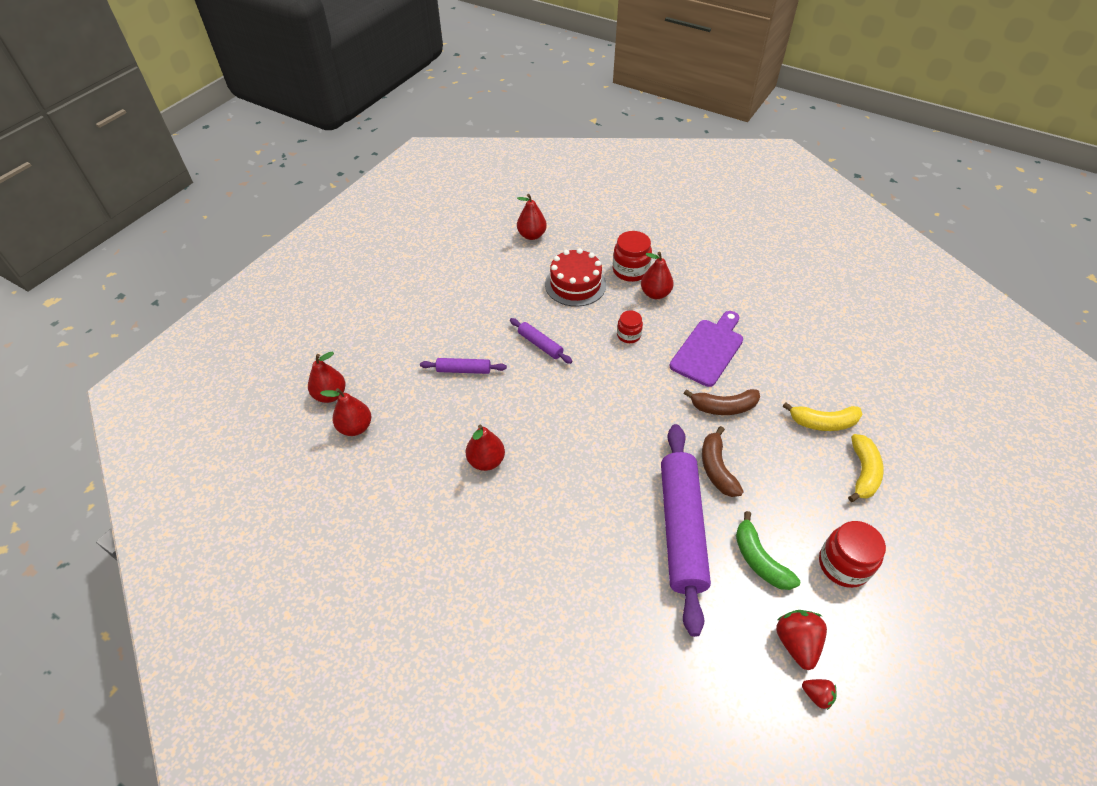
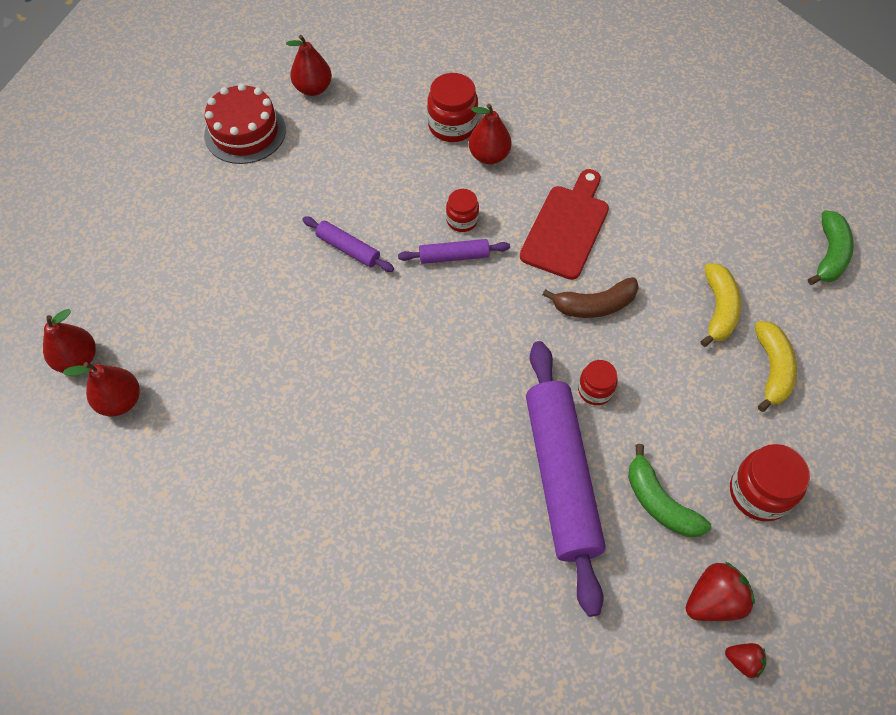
camera: 10 degrees left, 10 degrees up
(463, 370) = (252, 299): purple rolling pin -> purple rolling pin (454, 256)
(486, 461) = (302, 423): red pear -> none
(575, 284) = (382, 155): red cake -> red cake (245, 132)
(708, 350) = (567, 227): purple cutting board -> red cutting board
(716, 468) = (595, 390): brown banana -> red jar
(796, 643) = (713, 600): red strawberry -> red strawberry turned 75 degrees clockwise
(823, 422) = (718, 309): yellow banana -> yellow banana turned 75 degrees counterclockwise
(918, 394) = (829, 254): none -> green banana

